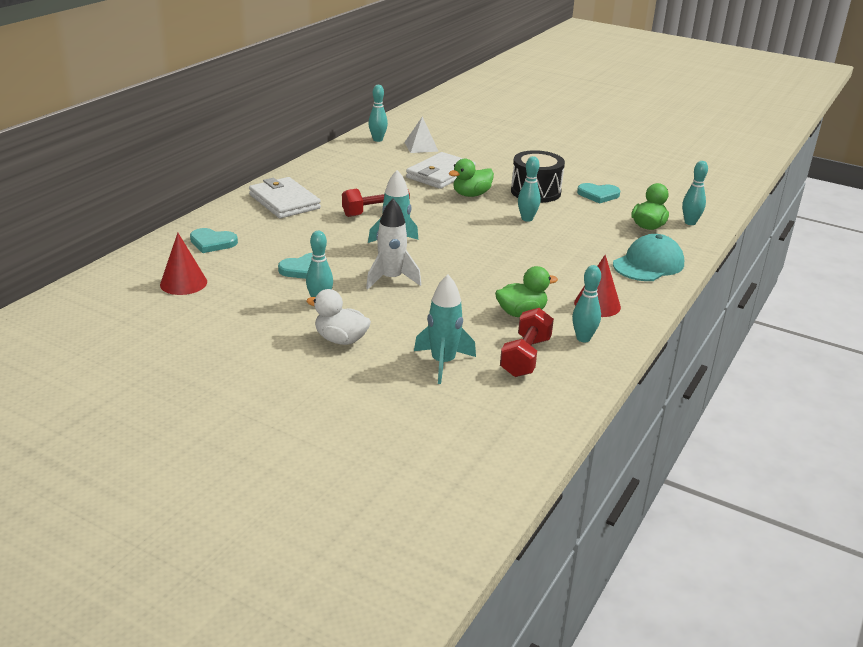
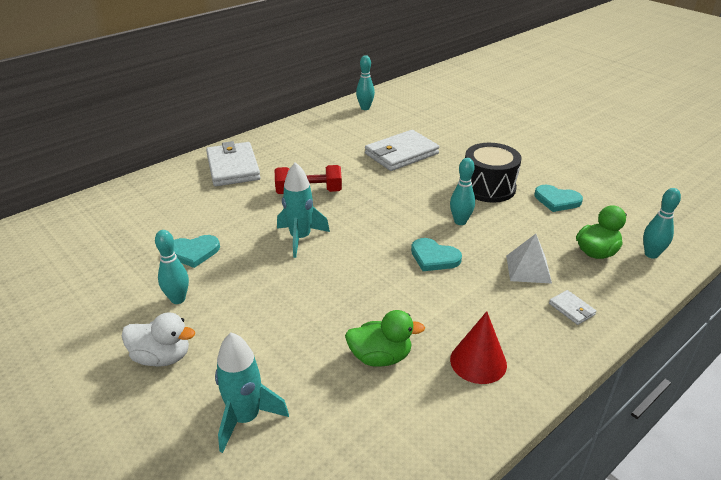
camera: 20 degrees right, 5 degrees up
(183, 283) = (73, 251): red cone -> none
(212, 242) = (135, 206): turquoise heart -> turquoise heart (434, 257)
(341, 340) = (162, 357): white duck -> white duck turned 150 degrees clockwise
(391, 279) = (269, 280): white rocket -> none
(421, 146) = (401, 120): white pyramid -> white pyramid (528, 269)
(471, 194) = (418, 182): green duck -> none
(525, 357) = (346, 430): red dumbbell -> none
(583, 338) = (433, 415): turquoise bowling pin -> none
(648, 264) = (571, 309): turquoise cap -> white wallet

